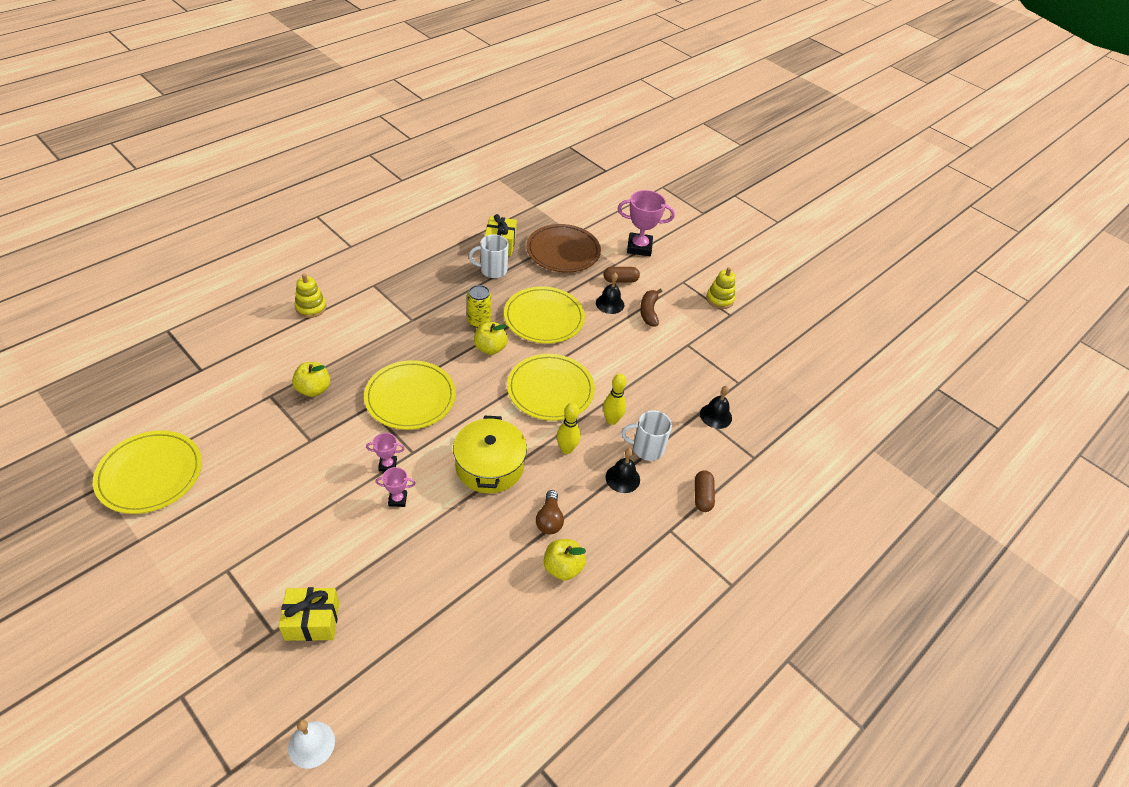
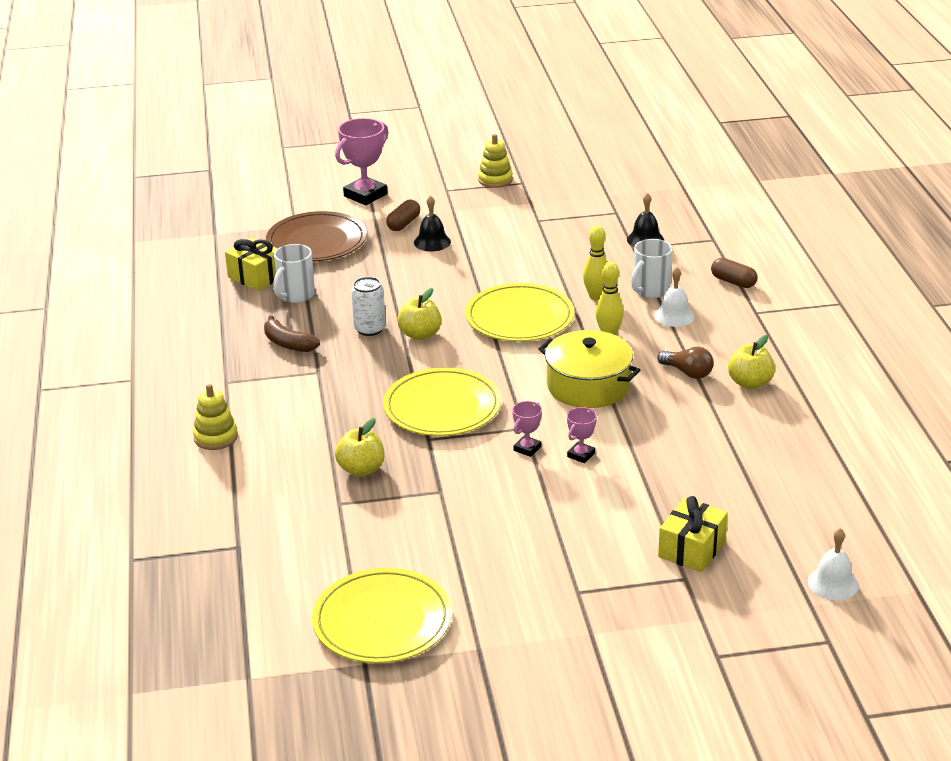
camera: 50 degrees left, 15 degrees down
(479, 321) = (370, 329): yellow can -> white can
(544, 318) = (410, 287): yellow plate -> none
(622, 478) = (674, 316): black bell -> white bell
(649, 312) = (469, 224): brown banana -> brown banana (288, 343)

